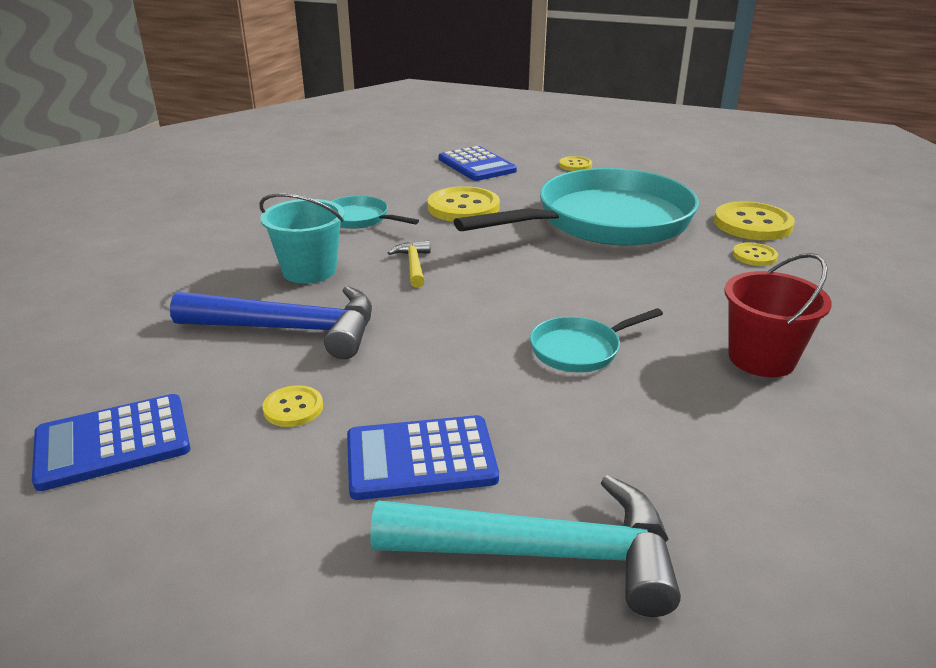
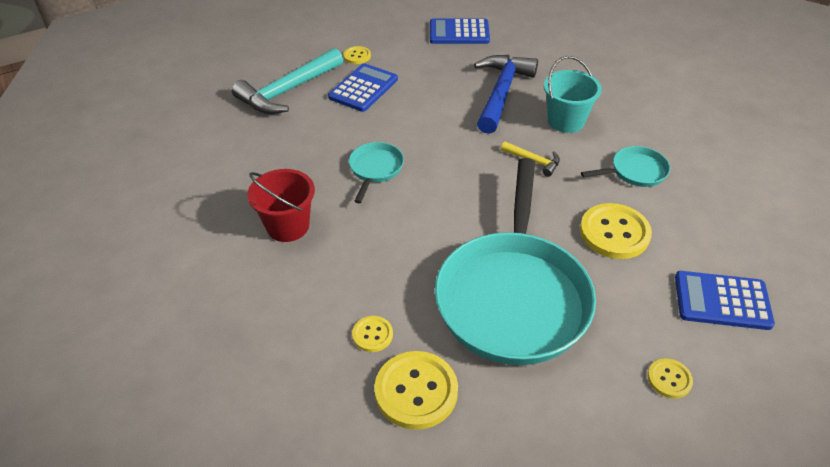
camera: 130 degrees right, 15 degrees up
(113, 442) = (459, 32): blue calculator -> blue calculator turned 105 degrees counterclockwise
(290, 329) = (501, 93): blue hammer -> blue hammer turned 150 degrees clockwise
(293, 408) = (433, 73): yellow button -> yellow button (357, 56)

